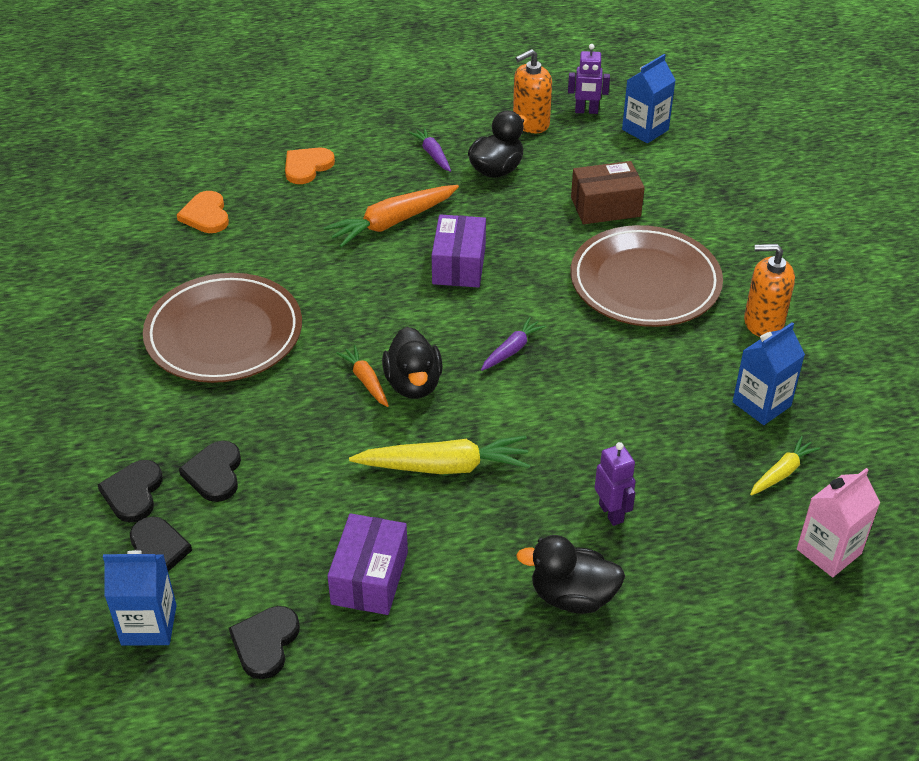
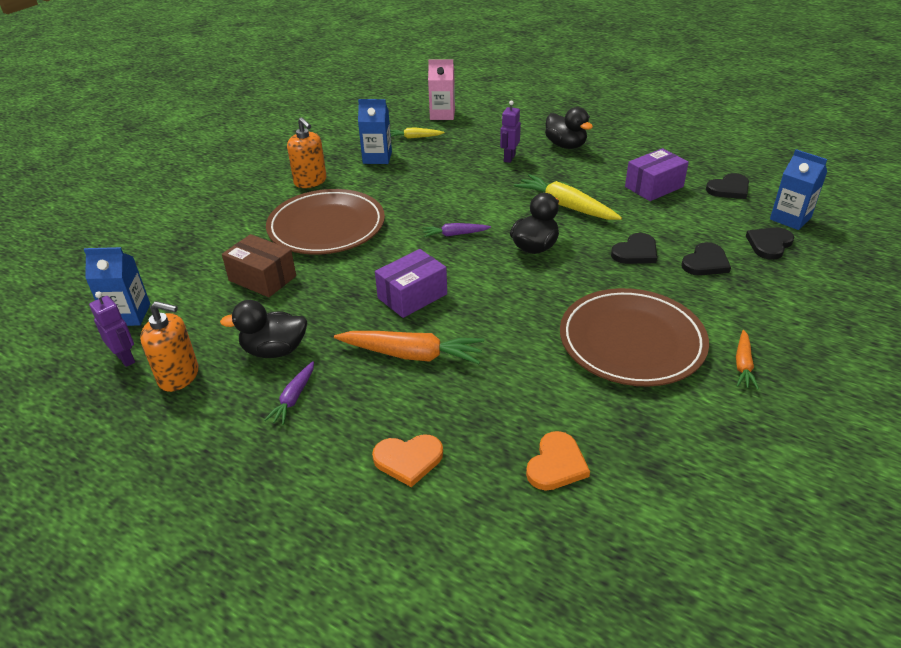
camera: 135 degrees left, 5 degrees down
(133, 493) = (768, 277): black heart -> black heart (635, 252)
(365, 381) = (562, 263): orange carrot -> orange carrot (743, 365)

